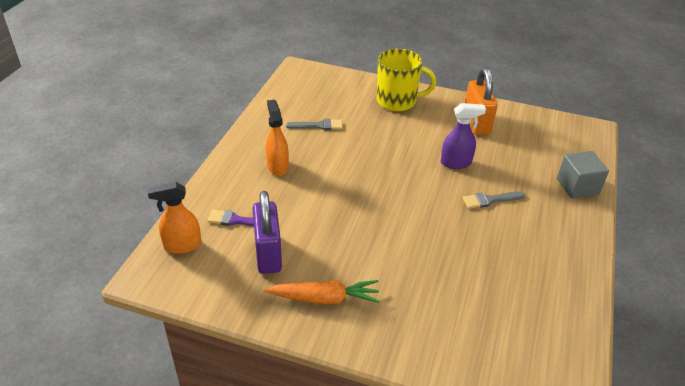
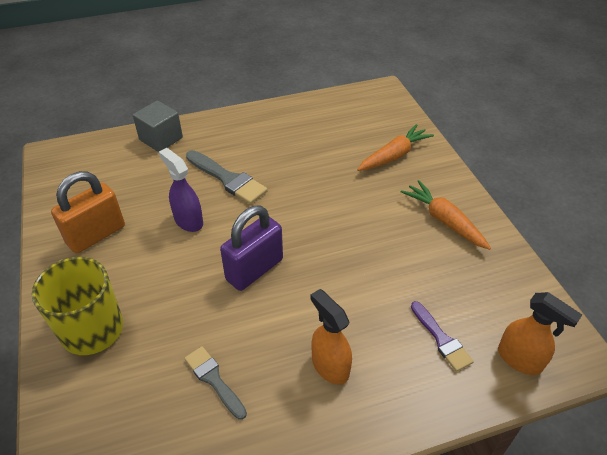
camera: 125 degrees left, 5 degrees up
(268, 254) = (448, 284): purple padlock -> purple padlock (254, 269)
(277, 166) = (330, 366): orange spray bottle -> orange spray bottle turned 105 degrees clockwise
(437, 325) = (394, 155): none -> orange carrot
(490, 200) = (227, 179): grey brush -> grey brush, size x1.54

